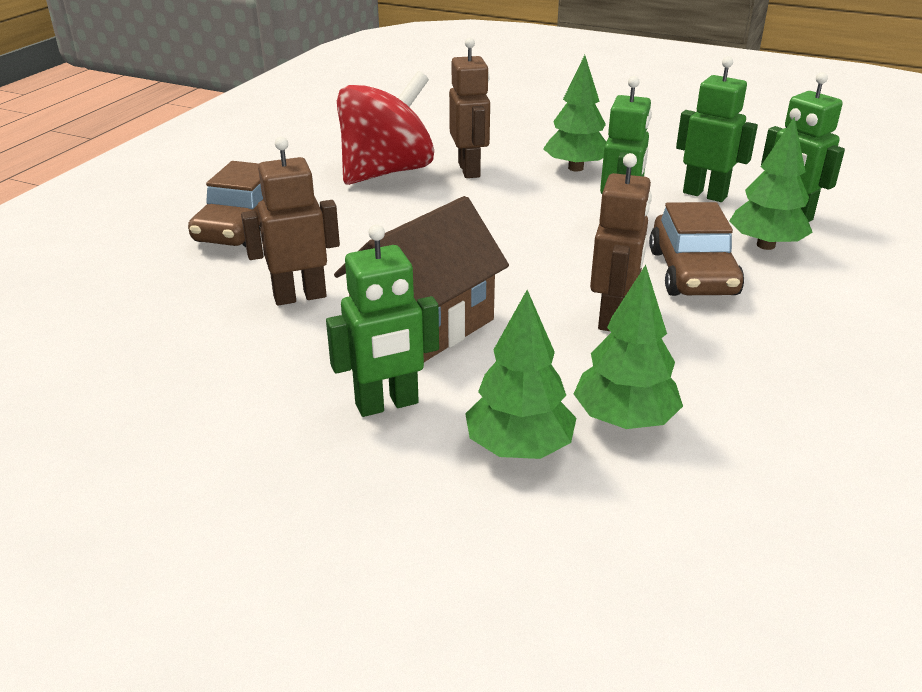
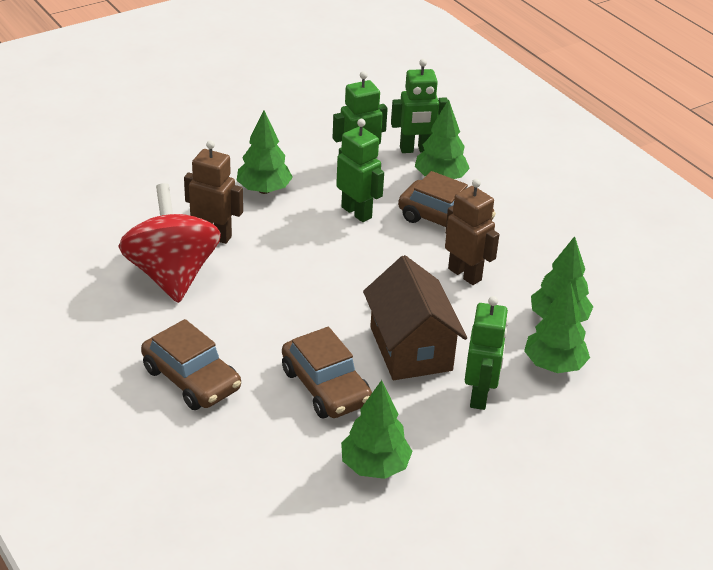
camera: 60 degrees left, 5 degrees up
(187, 370) = (374, 466): none -> green tree
(300, 296) = (326, 387): brown robot -> brown car

